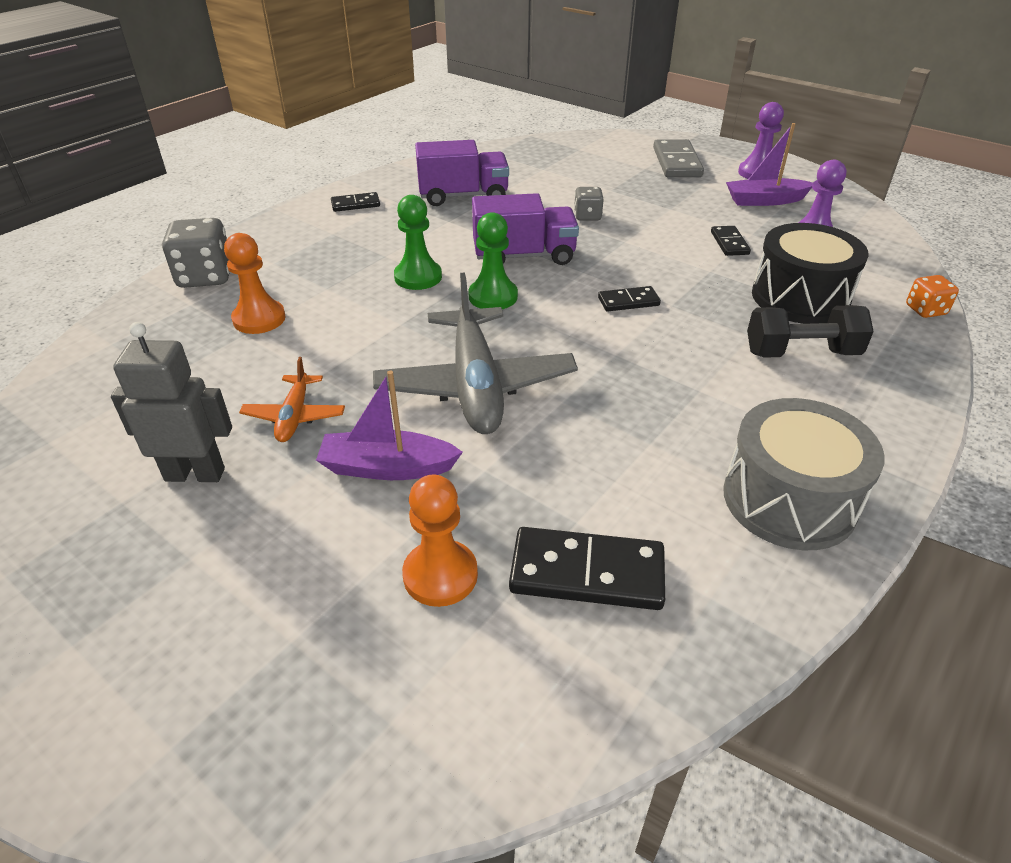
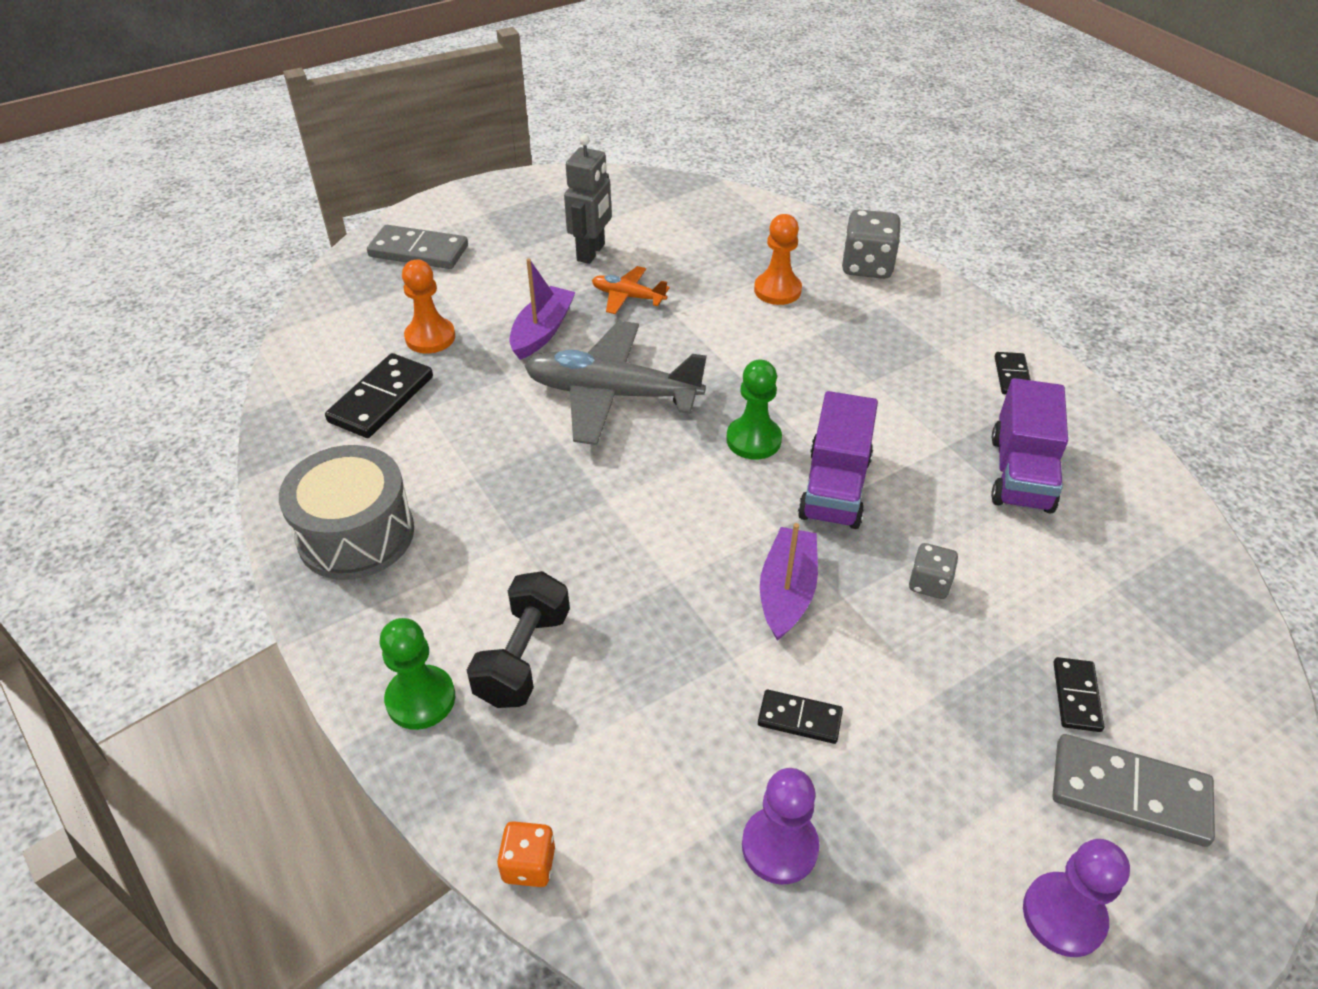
camera: 110 degrees right, 5 degrees up
(209, 694) = (418, 251): none -> grey domino
(418, 277) = (816, 395): green pawn -> green pawn (421, 699)
(628, 301) = (696, 545): black domino -> black domino (1076, 696)
(765, 201) = (934, 855): purple boat -> purple boat (786, 591)
(800, 297) = (628, 724): black drum -> none

